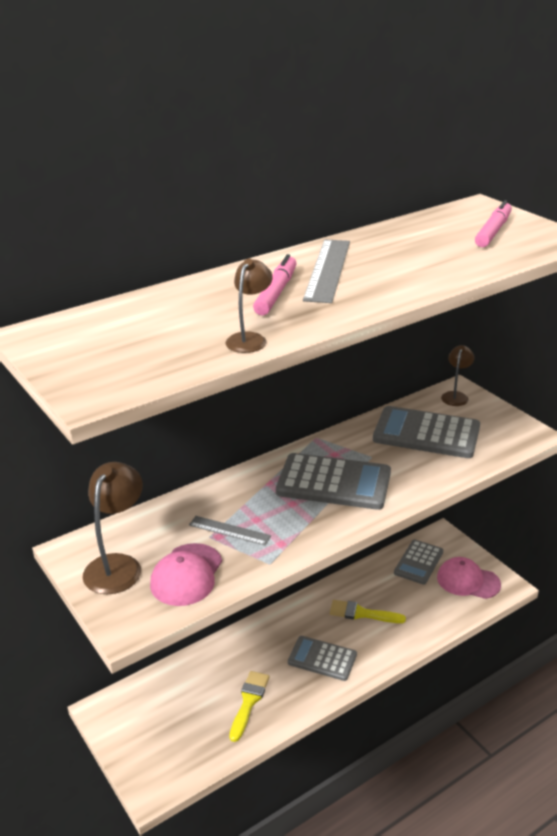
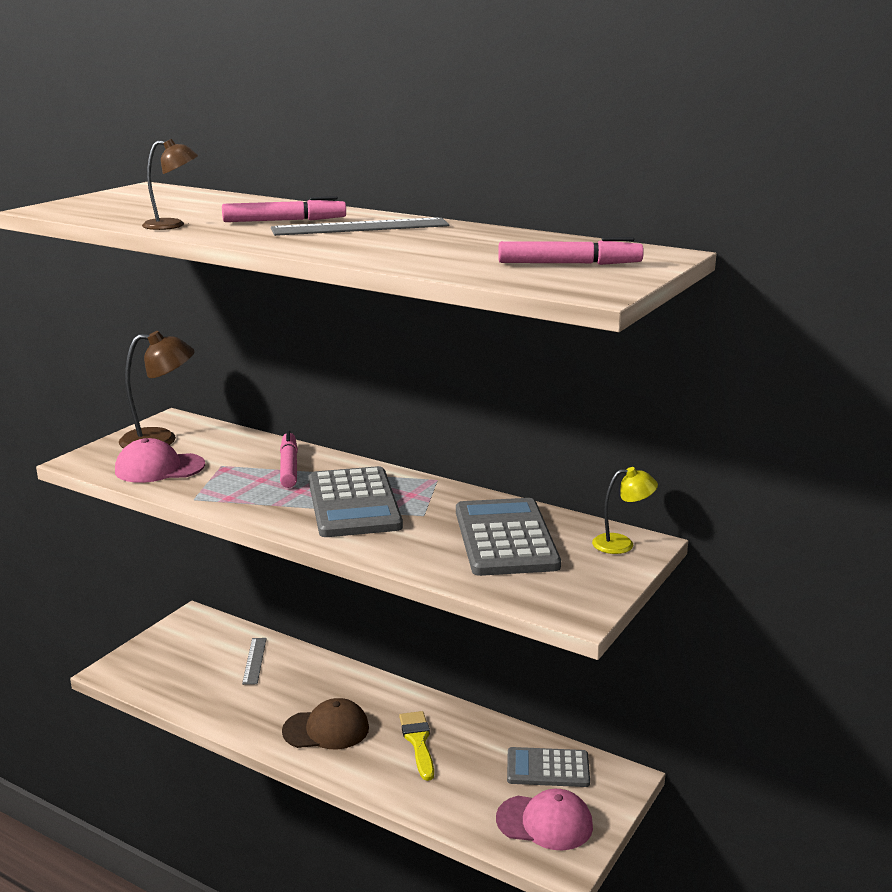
camera: 65 degrees right, 10 degrees down
(229, 530) = (236, 472): grey ruler -> grey ruler (254, 660)
(241, 500) = (289, 467): none -> pink marker
(249, 702) = (240, 696): yellow brush -> none
(322, 659) = (326, 729): grey calculator -> brown cap
(455, 396) = (622, 544): brown lamp -> yellow lamp
(468, 581) = (545, 822): pink cap -> pink cap turned 105 degrees clockwise

